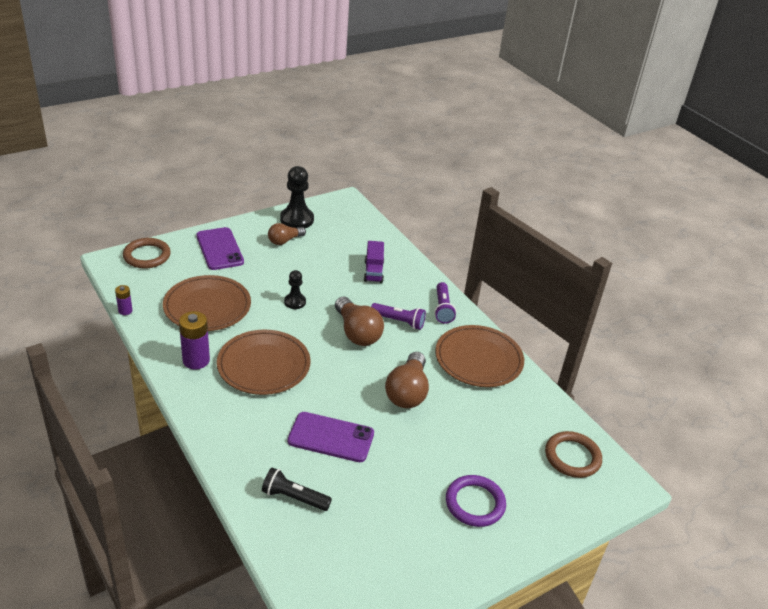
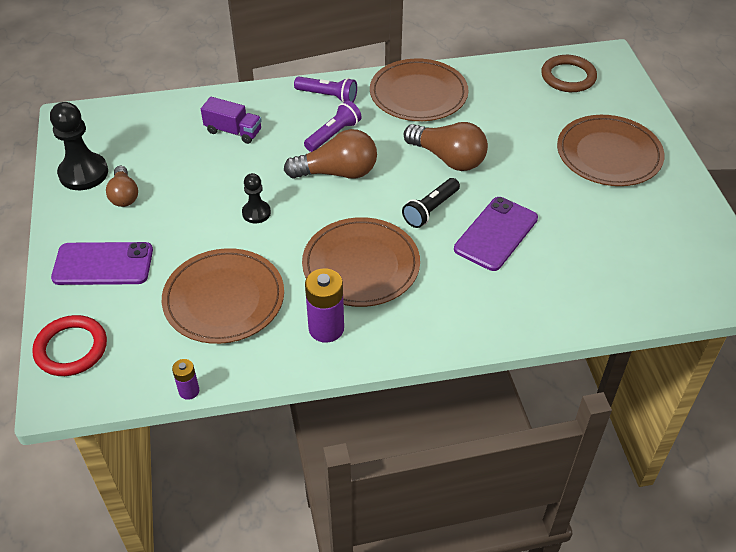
camera: 65 degrees left, 10 degrees up
(147, 256) = (71, 348): brown ring -> red ring
(294, 497) = (573, 282): black flashlight -> black flashlight (430, 210)
(475, 503) = (608, 154): purple ring -> brown plate

